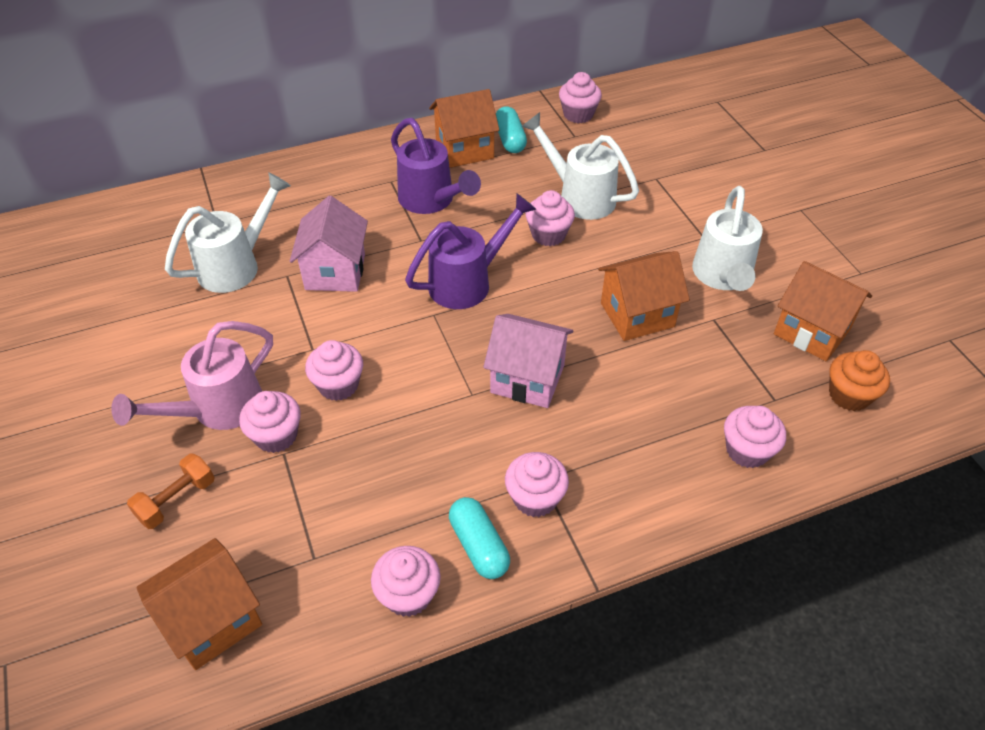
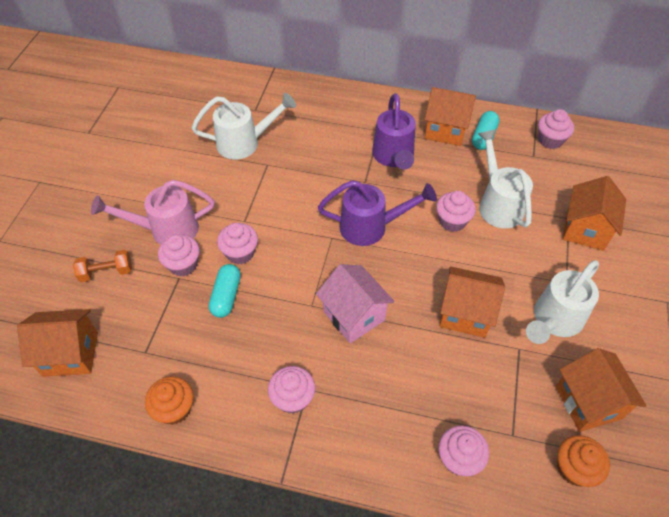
camera: 35 degrees right, 5 degrees up
(335, 272) = (296, 177): pink house -> none
(408, 594) = (174, 409): pink cupcake -> orange cupcake
(479, 546) = (236, 406): turquoise capsule -> turquoise capsule (226, 296)
(680, 181) = (585, 229): none -> orange house

